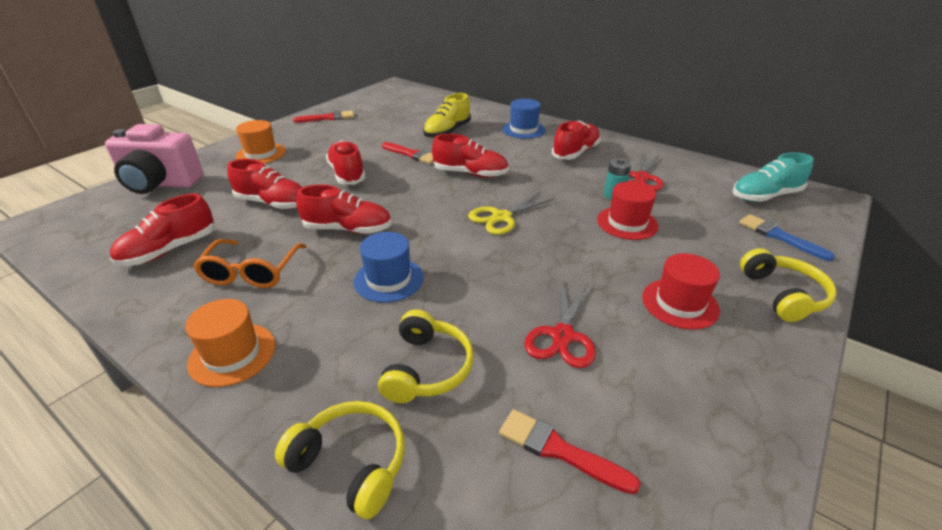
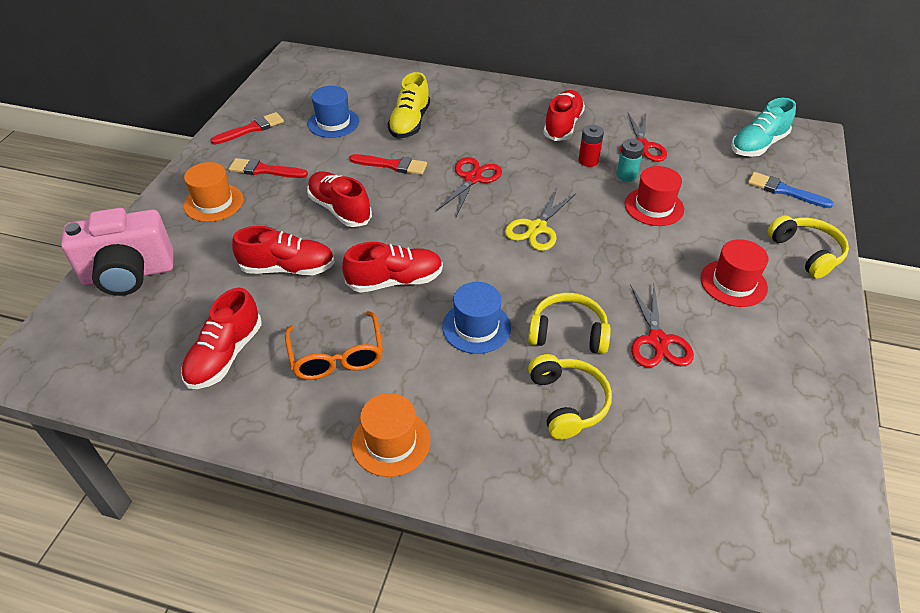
camera: 20 degrees left, 10 degrees up
(351, 463) = (561, 496): yellow headphones -> yellow headphones (568, 333)
(470, 173) = (472, 178): red shoe -> red scissors
(523, 130) = (491, 102): blue hat -> blue hat (333, 123)
(559, 450) = (703, 436): red brush -> red brush (264, 170)
(583, 179) = (588, 161): none -> red battery

